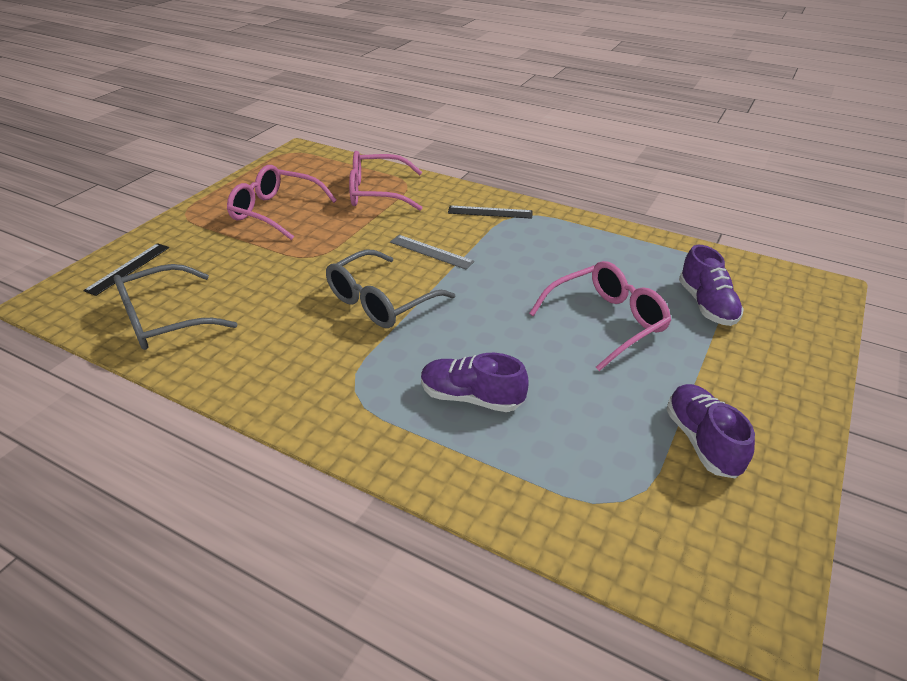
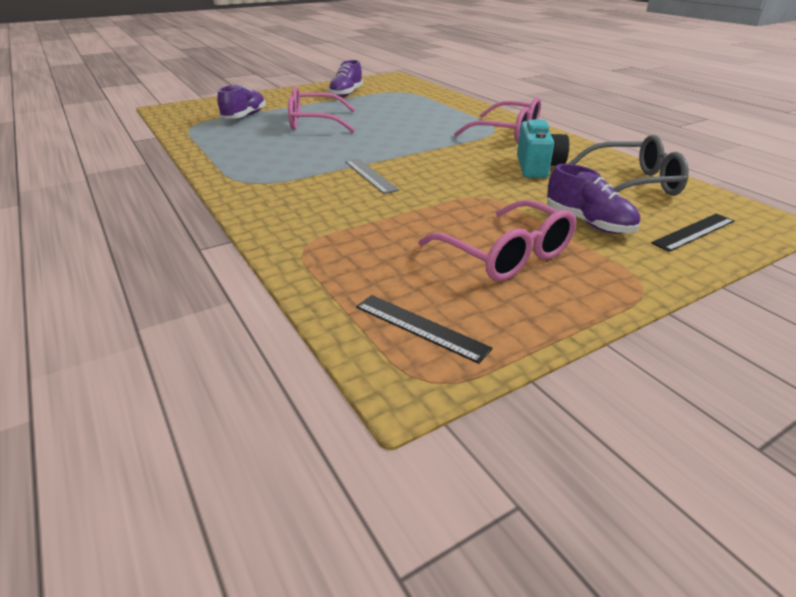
camera: 150 degrees left, 5 degrees down
(272, 316) = (537, 167): none -> turquoise camera
(376, 193) = (356, 245): pink glasses -> pink glasses (507, 133)
(380, 302) = (446, 157): grey glasses -> none
(471, 397) = (431, 117): purple shoe -> purple shoe (588, 223)
(490, 212) = (269, 191): black ruler -> black ruler (420, 327)

